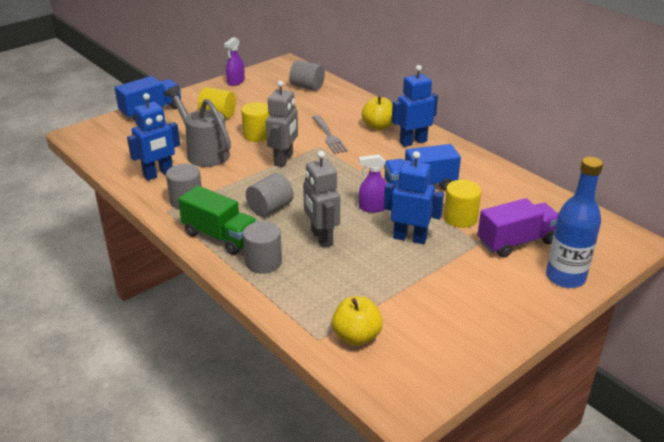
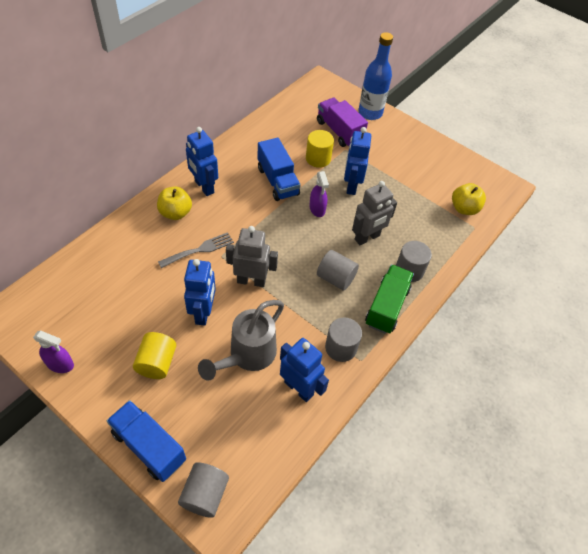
camera: 105 degrees left, 20 degrees up
(257, 135) = (203, 312): yellow cylinder -> blue robot
(307, 87) = (79, 283): grey cylinder -> grey cylinder (205, 494)

